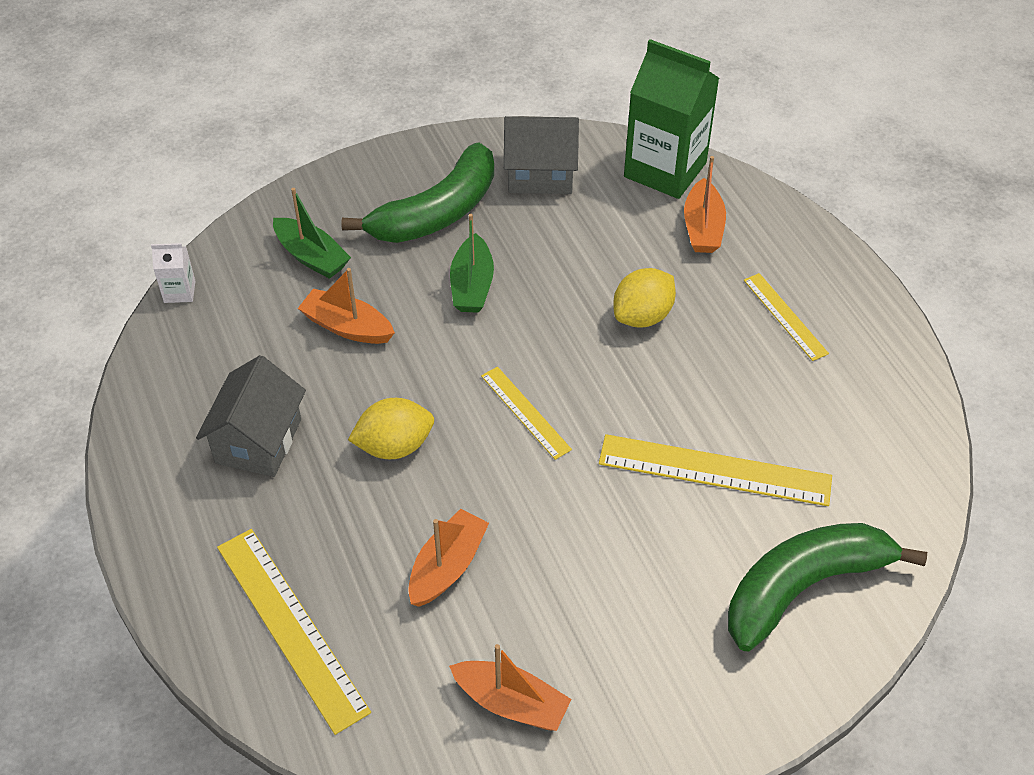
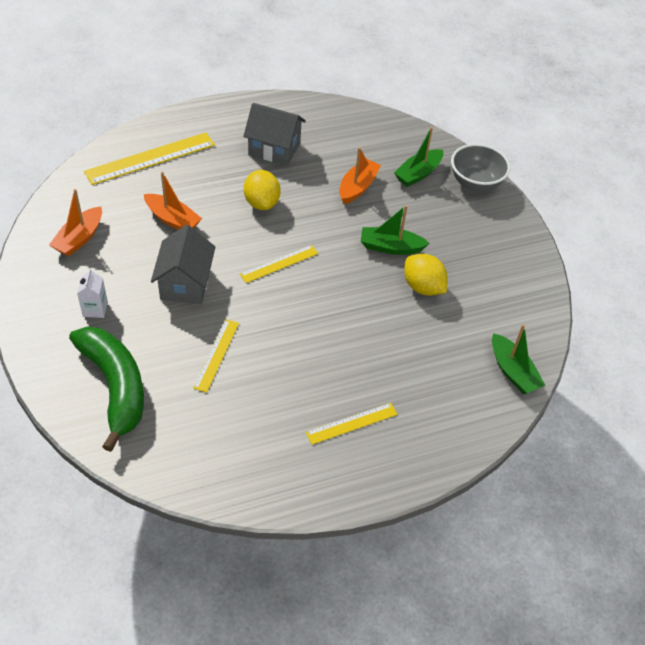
camera: 90 degrees right, 0 degrees up
(179, 292) = (390, 119): white carton -> white carton (95, 309)
(328, 194) = (475, 183): none -> grey bowl
(437, 212) = (460, 235): green banana -> none
(540, 175) = (502, 294): grey house -> grey house (185, 283)
(642, 316) = (357, 335): yellow lemon -> yellow lemon (423, 287)
(665, 170) = (513, 371): green carton -> green boat
(702, 227) = (447, 386): orange boat -> none
(714, 470) = (216, 355): yellow ruler -> yellow ruler, size x0.58

